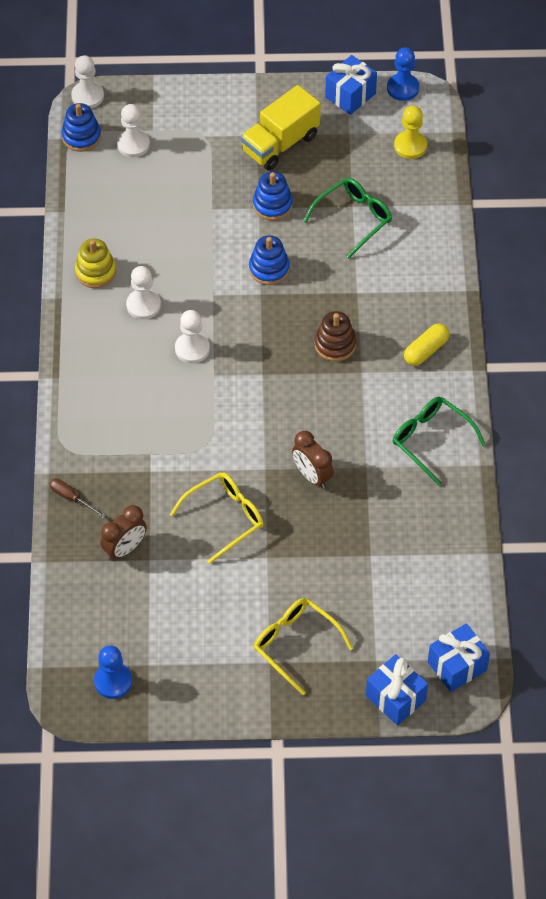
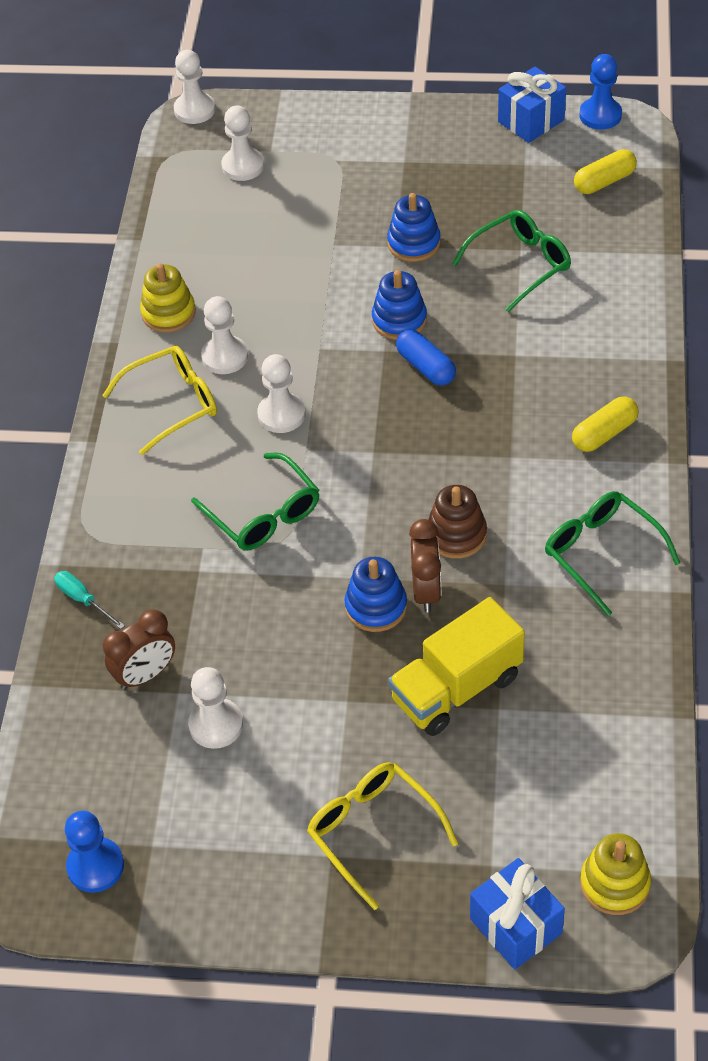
camera: 10 degrees right, 5 degrees down
(71, 498) = (83, 600): brown screwdriver -> turquoise screwdriver
(81, 136) = (178, 155): blue stacking toy -> blue stacking toy (376, 606)
(179, 580) = (216, 725): none -> white pawn
(190, 426) = (264, 514): none -> green glasses
(225, 517) = (294, 641): yellow glasses -> yellow glasses (173, 403)
(280, 144) = (433, 172): yellow truck -> yellow truck (456, 688)
(293, 305) = (426, 367): none -> blue capsule
(312, 475) = (426, 591): brown clock -> brown clock turned 150 degrees counterclockwise
(335, 344) = (478, 419): brown stacking toy -> brown stacking toy (456, 535)
(410, 146) = (604, 181): yellow pawn -> yellow capsule
(457, 666) = (615, 883): blue gift -> yellow stacking toy

